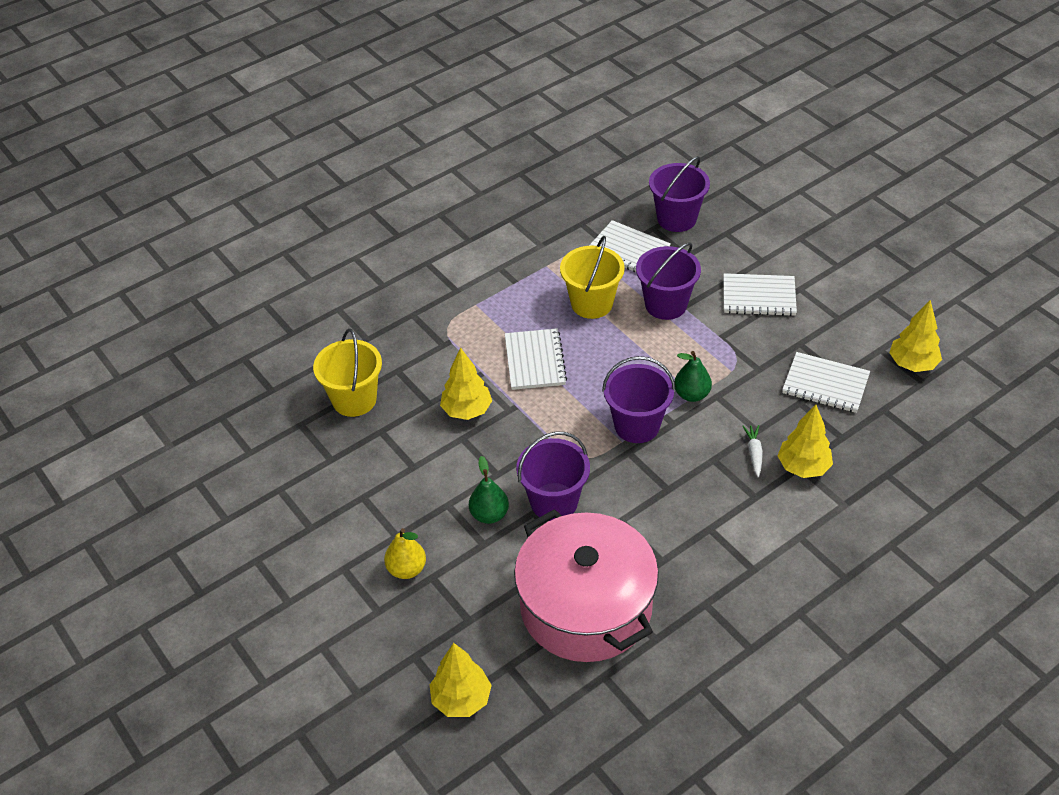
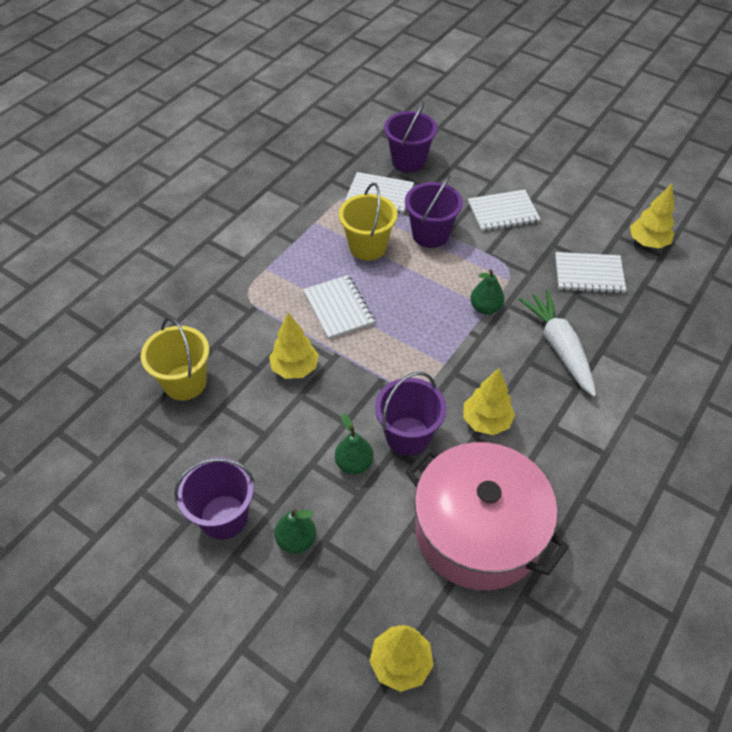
camera: 20 degrees left, 5 degrees up
(407, 569) = (296, 540): yellow pear -> green pear
(637, 425) = (451, 346): purple bucket -> purple bucket (224, 517)
(754, 453) = (559, 348): white carrot -> white carrot, size x2.27
(803, 467) = (604, 350): yellow tree -> yellow tree (486, 421)

